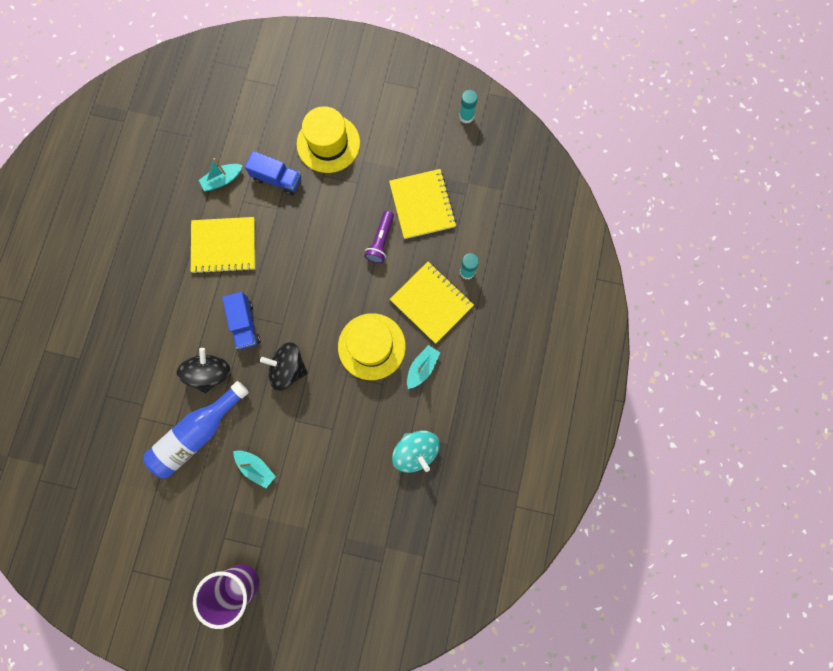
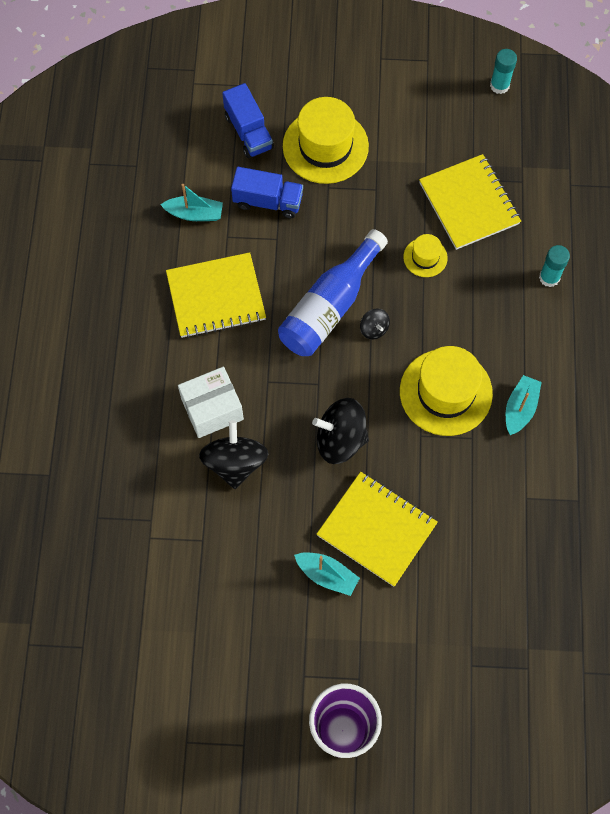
camera: 10 degrees left, 10 degrees down
(198, 433) = (237, 543): blue bottle -> blue bottle (330, 306)
(203, 330) = (212, 409): none -> white box
(223, 180) = (194, 214): turquoise boat -> turquoise boat turned 135 degrees counterclockwise
(245, 324) = (268, 392): blue truck -> blue truck (248, 132)
(331, 289) = (374, 329): none -> black spinning top
(381, 241) = (425, 257): purple flashlight -> yellow hat
(416, 451) = (538, 516): turquoise spinning top -> none
(431, 303) = (512, 324): yellow notebook -> yellow notebook (376, 529)

